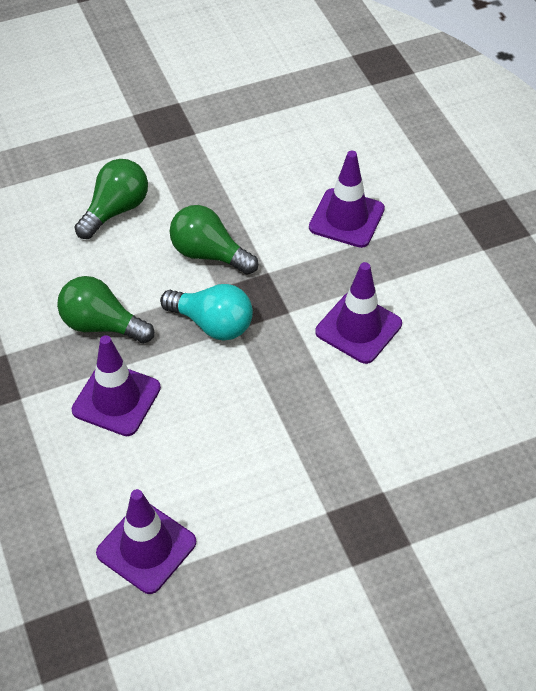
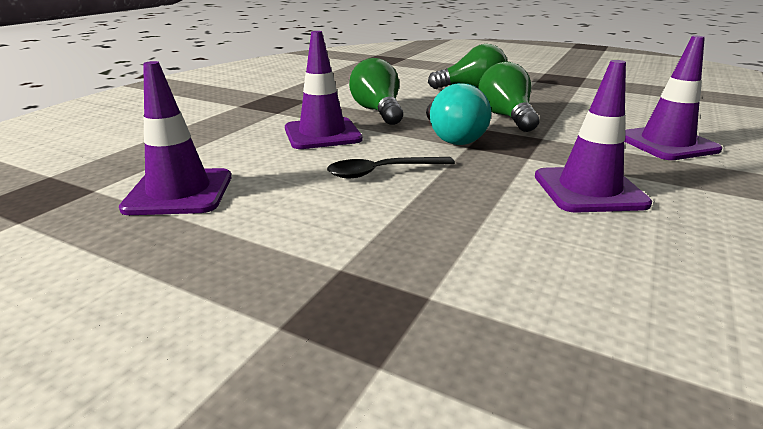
camera: 50 degrees right, 25 degrees down
(229, 411) = (382, 172): none -> black spoon

